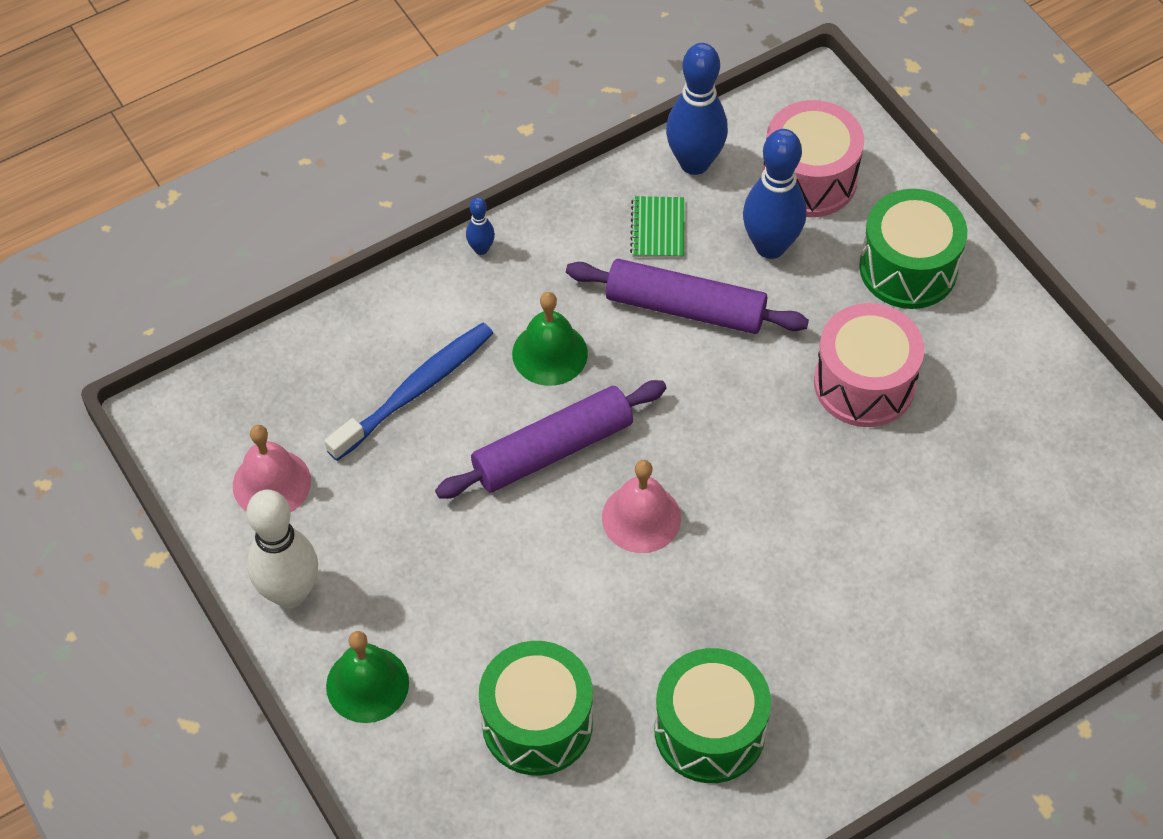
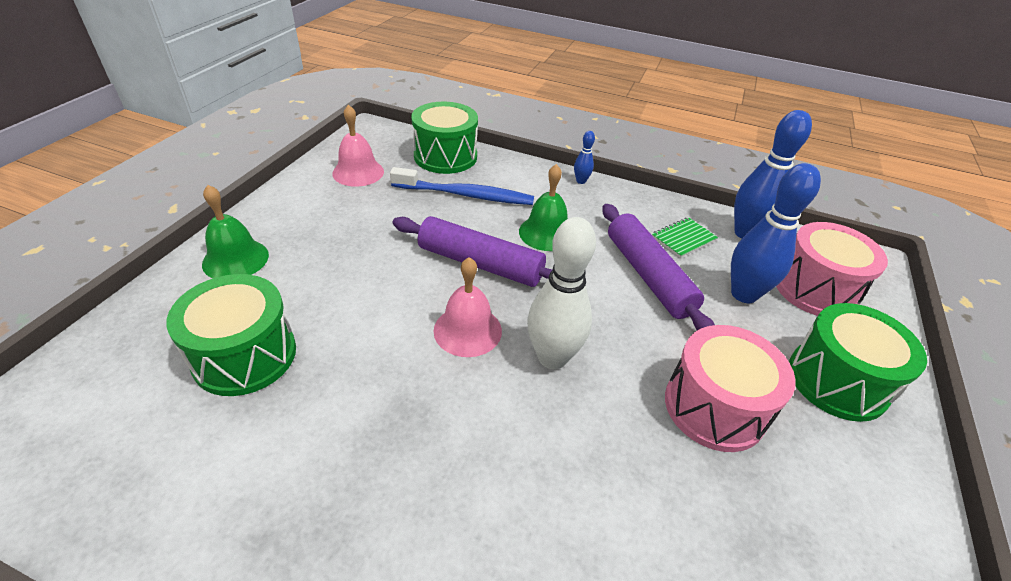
camera: 50 degrees right, 15 degrees down
(290, 593) = (287, 205): white bowling pin -> white bowling pin (552, 357)
(709, 730) = (294, 476): green drum -> green drum (445, 156)

